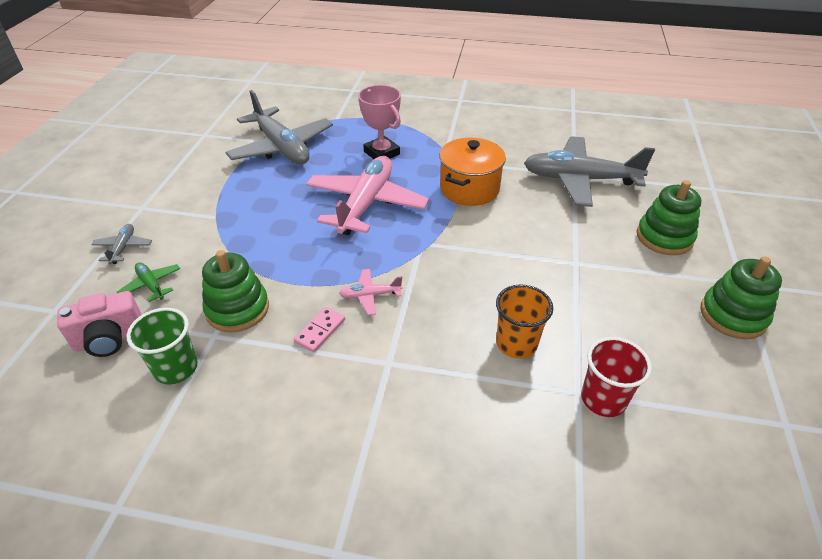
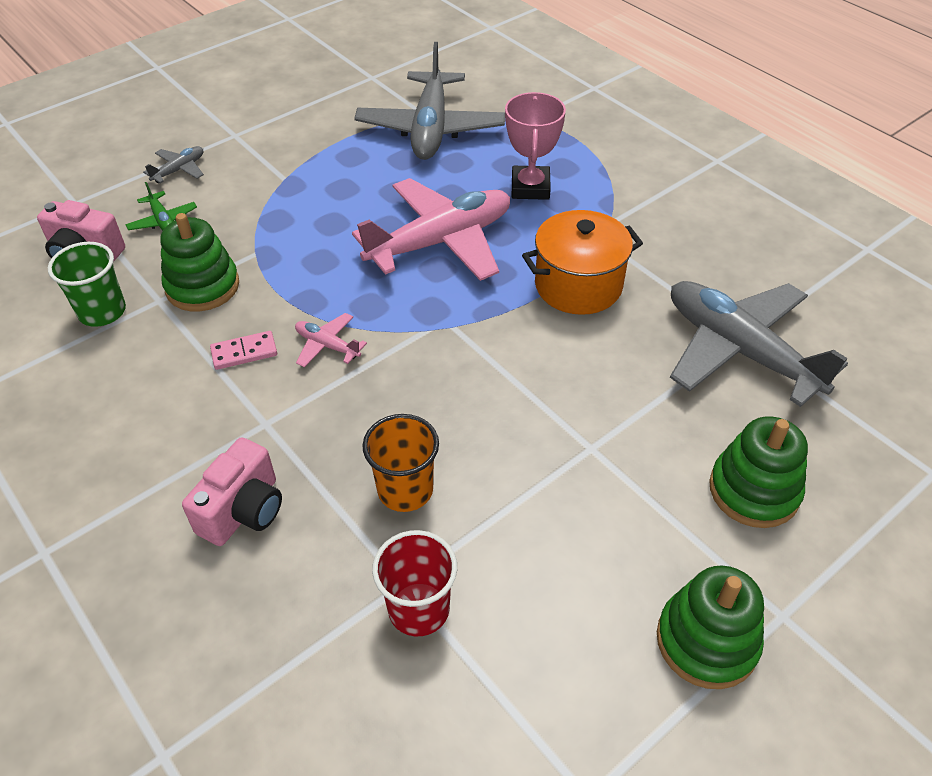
camera: 40 degrees right, 5 degrees up
(151, 285) = (163, 221): green plane -> green plane turned 150 degrees clockwise
(440, 421) = (243, 510): none -> pink camera

